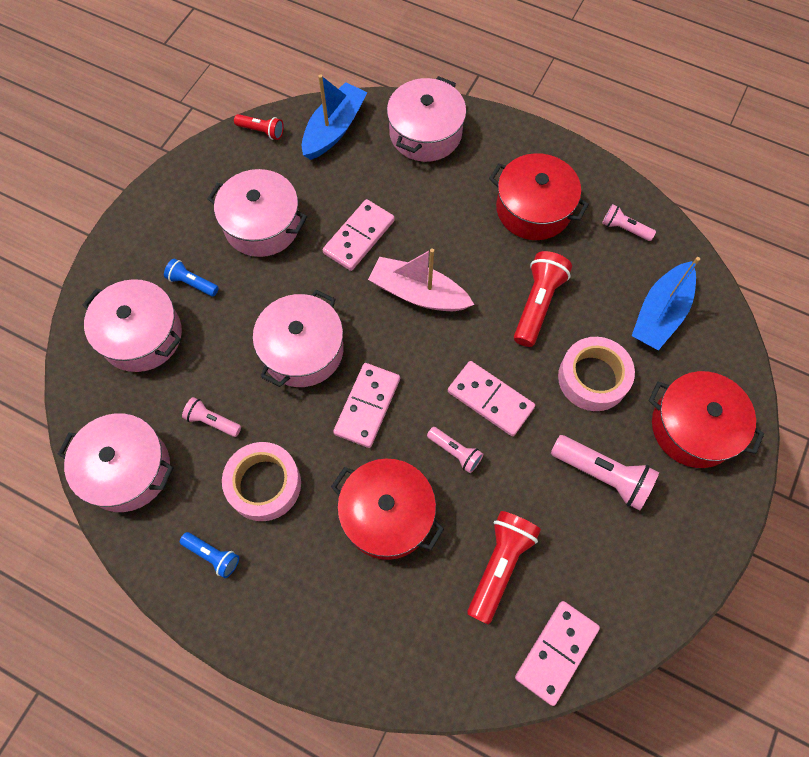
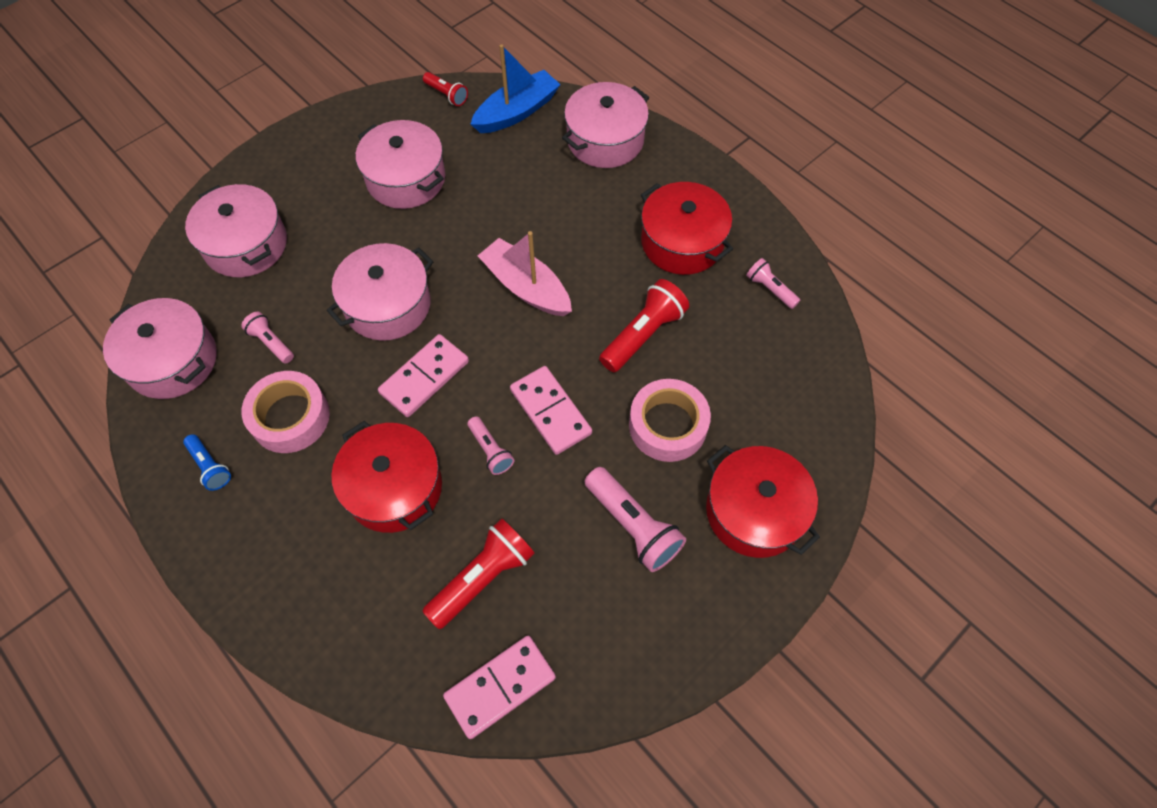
camera: 20 degrees right, 5 degrees down
(192, 283) = (315, 212): blue flashlight -> none
(359, 237) = (493, 217): pink domino -> none
(660, 313) = (770, 385): blue boat -> none

